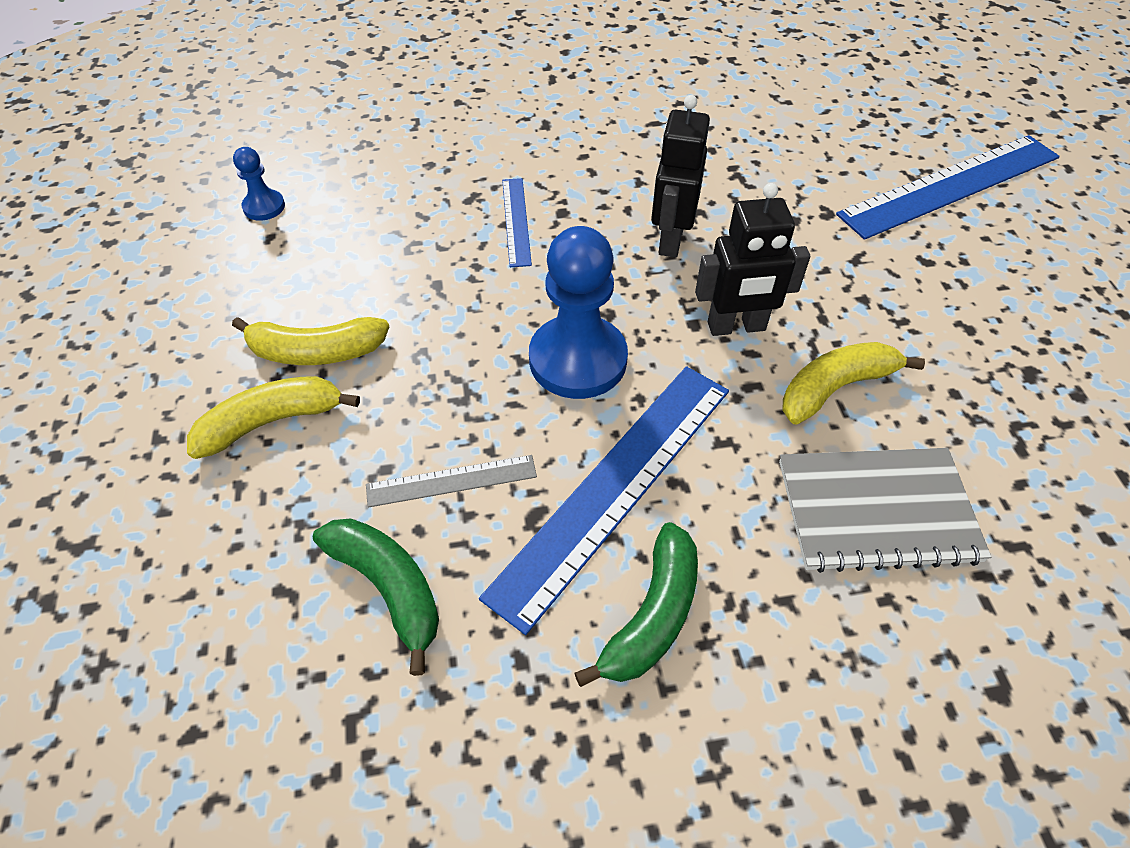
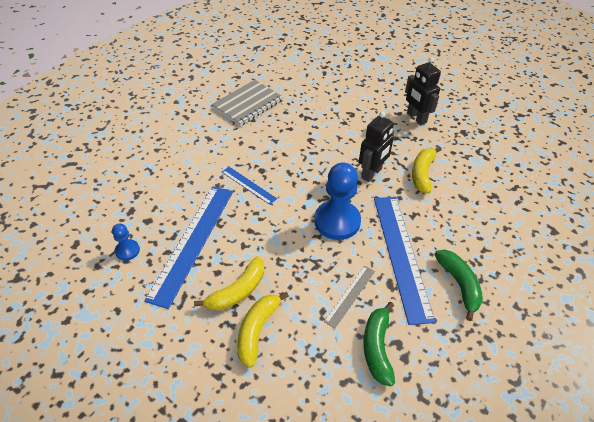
camera: 45 degrees left, 5 degrees down
(388, 588) = (377, 347): green banana -> green banana turned 90 degrees counterclockwise
(670, 239) = (313, 156): black robot -> black robot (416, 118)
(876, 510) = (475, 204): grey notebook -> grey notebook (248, 104)
(950, 186) = (376, 81): blue ruler -> blue ruler (193, 242)

